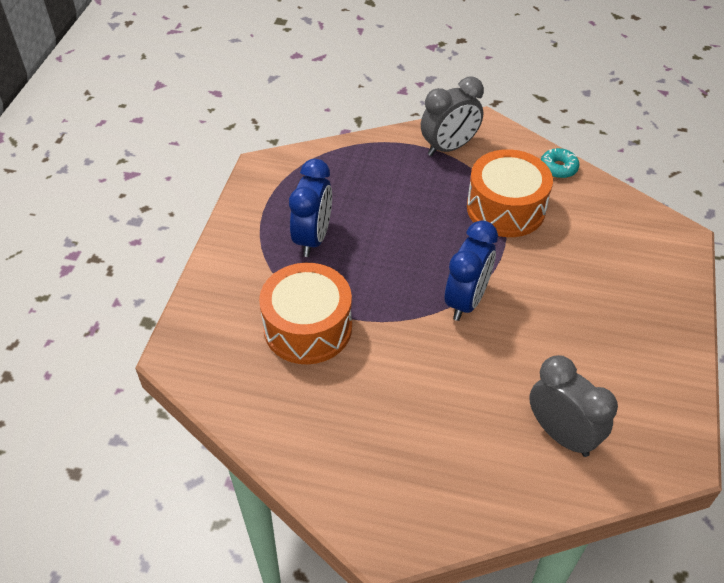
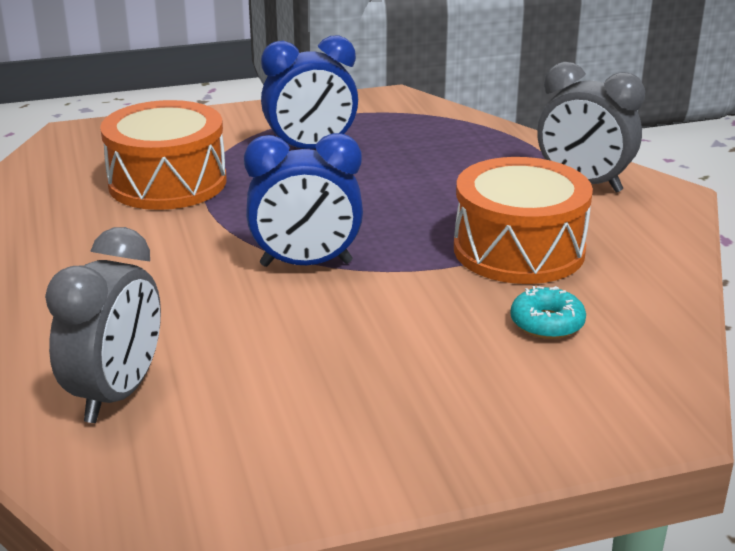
camera: 60 degrees right, 20 degrees down
(558, 168) = (664, 270): turquoise donut -> turquoise donut (547, 323)

